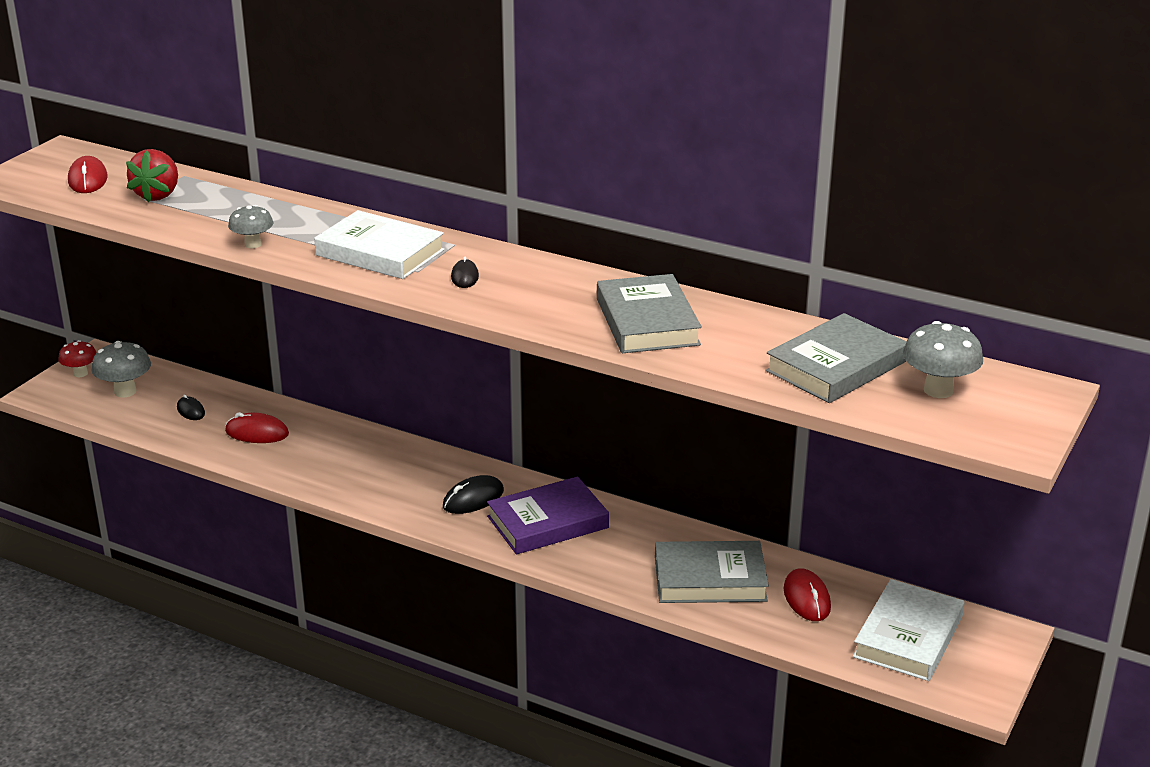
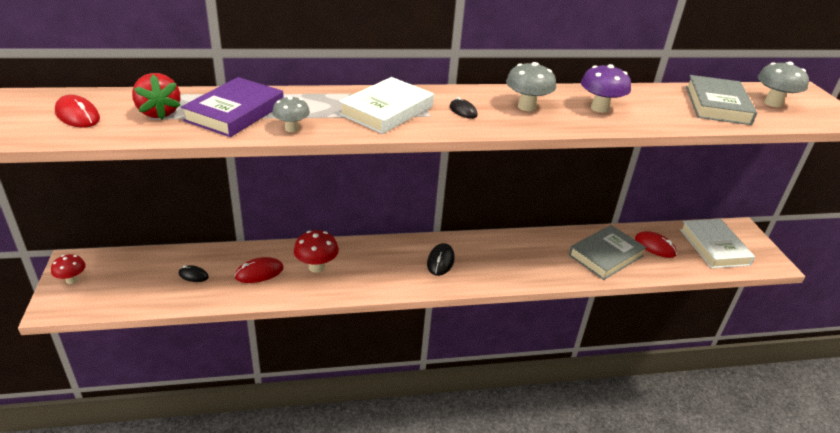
camera: 40 degrees left, 5 degrees up
(125, 391) = (125, 280): grey mushroom -> grey mushroom (526, 107)
(323, 450) = (316, 267): none -> red mushroom
(380, 253) = (387, 110): white book -> white book turned 45 degrees counterclockwise
(547, 522) = (495, 258): purple book -> purple book (235, 112)
(647, 322) = (599, 108): grey book -> purple mushroom

